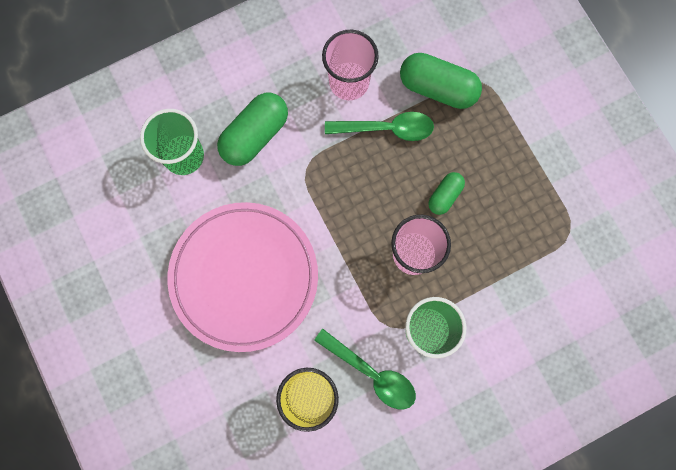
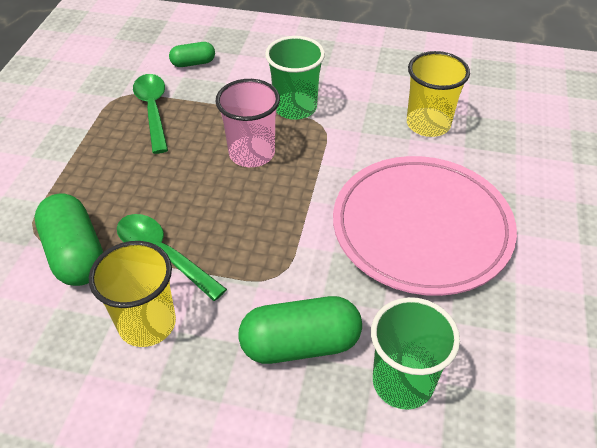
camera: 140 degrees left, 30 degrees down
(349, 82) = (147, 323): pink cup -> yellow cup
(371, 373) = (365, 110): green spoon -> green spoon (153, 111)
(444, 196) = (178, 173): green capsule -> green capsule (193, 63)

